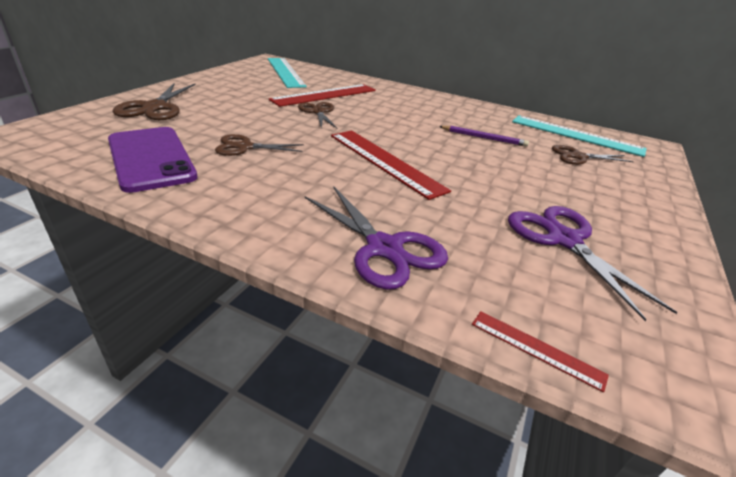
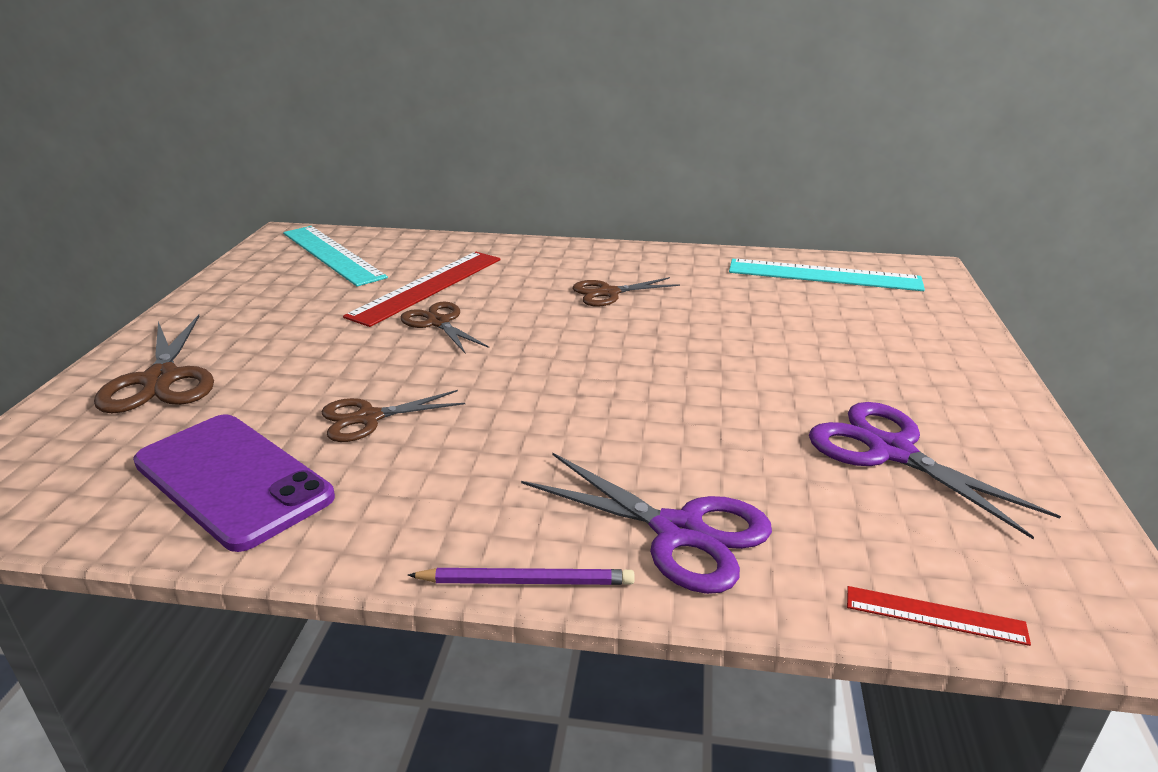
camera: 15 degrees left, 5 degrees down
(385, 161) = (594, 389): red ruler -> none
(484, 138) = (706, 311): purple pencil -> purple pencil (526, 581)
(578, 157) = (844, 312): brown scissors -> brown scissors (608, 293)

